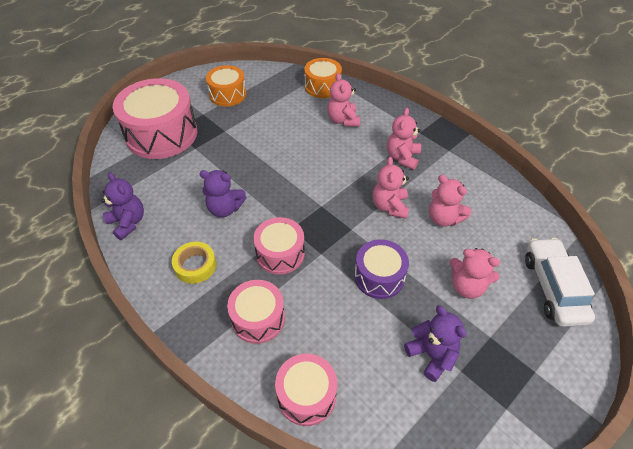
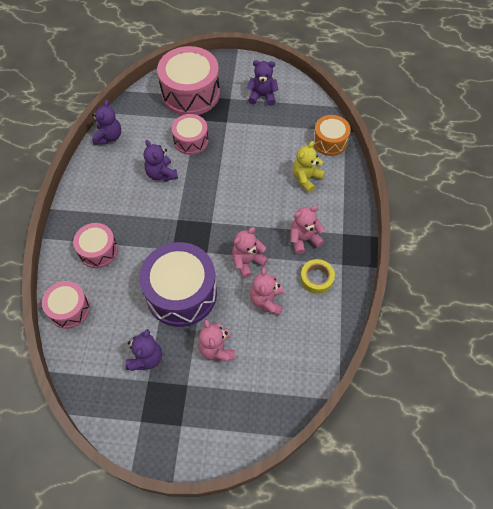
camera: 50 degrees right, 10 degrees up
(195, 266) = (107, 193): yellow tape -> yellow tape (316, 278)
(228, 94) = (262, 96): orange drum -> purple teddy bear
(280, 253) = (153, 228): pink drum -> pink drum (191, 141)
(343, 120) = (306, 178): pink teddy bear -> yellow teddy bear
(379, 277) = (181, 293): purple drum -> purple drum, size x1.77
(553, 288) = (262, 404): white car -> none

